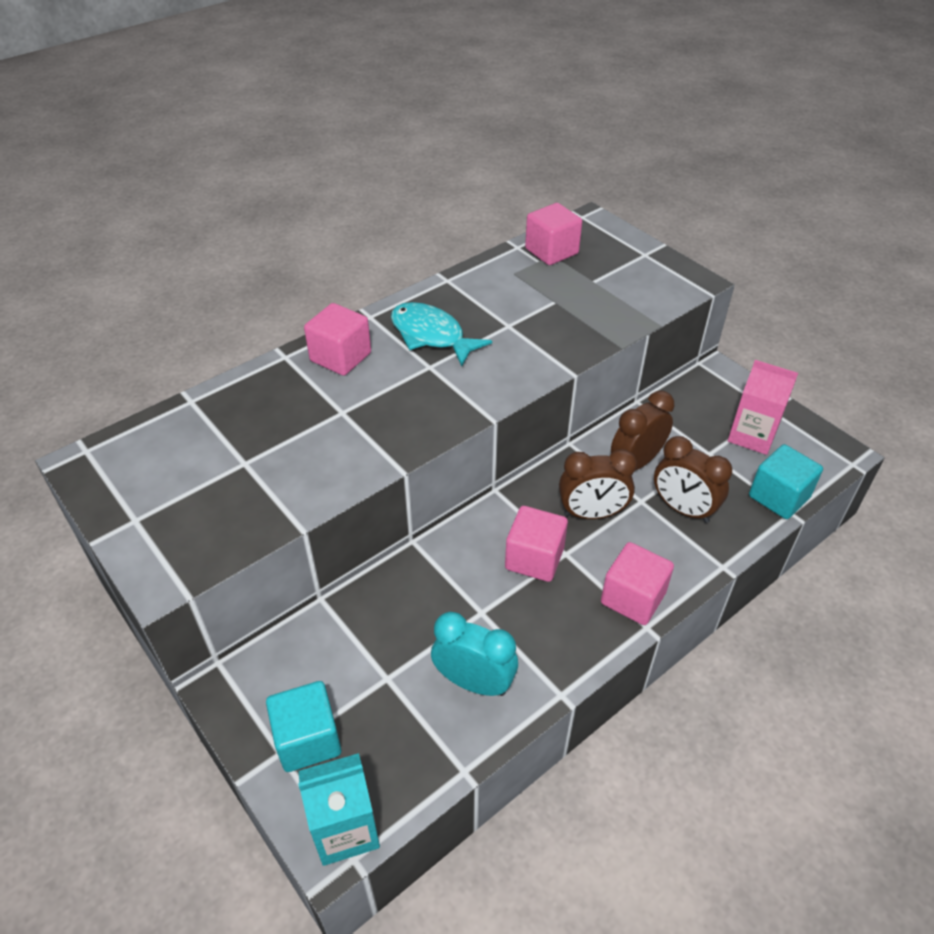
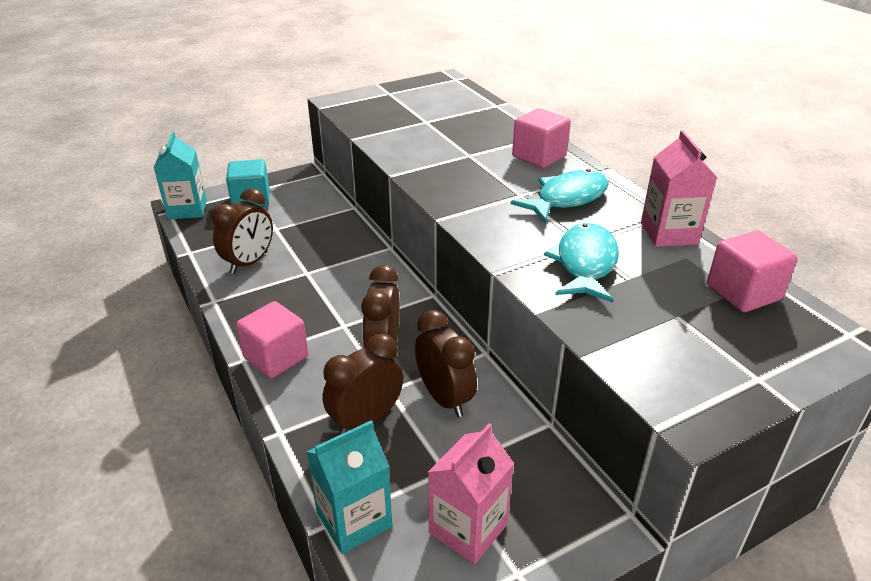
camera: 100 degrees right, 10 degrees down
(474, 682) = (249, 262): turquoise clock -> brown clock
(478, 279) = (669, 233): none -> pink carton
(534, 558) = (345, 306): pink cube -> none
(541, 324) = (585, 264): none -> turquoise fish
(779, 497) = (354, 520): turquoise cube -> turquoise carton

